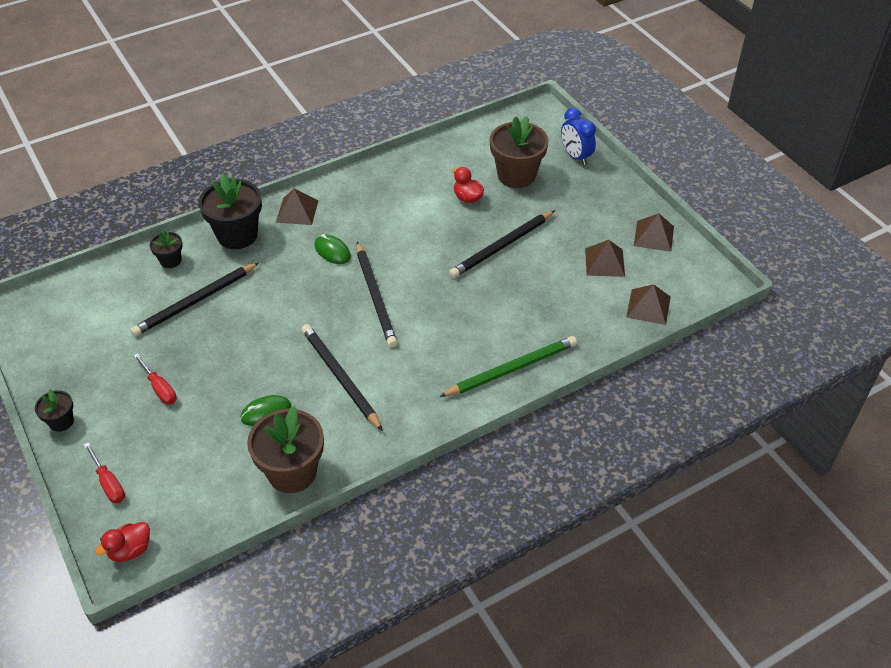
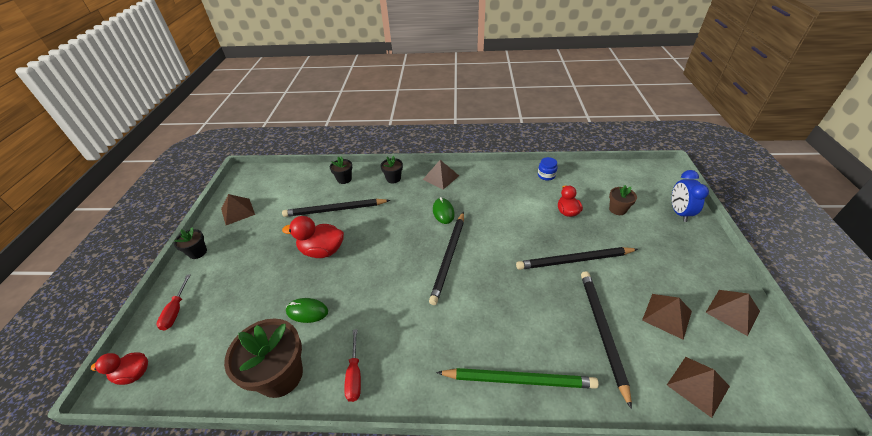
camera: 35 degrees right, 5 degrees down
(60, 357) = (238, 211): none -> brown pyramid
(160, 388) = (265, 258): red screwdriver -> red screwdriver (354, 375)
(224, 351) = (322, 251): none -> red duck
(237, 235) = (393, 178): black flower pot -> black flower pot, size x0.51
(340, 377) = (377, 310): black pencil -> black pencil (602, 331)
(420, 162) = (546, 175): none -> blue jar
(516, 175) = (617, 209): brown flower pot -> brown flower pot, size x0.51

